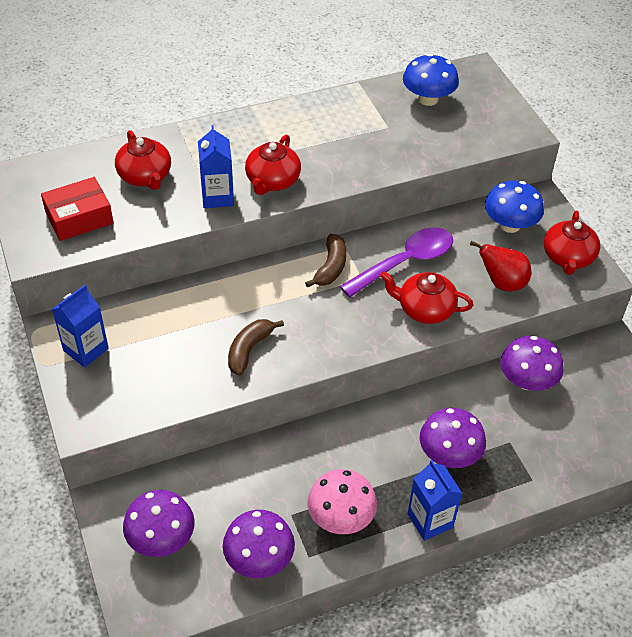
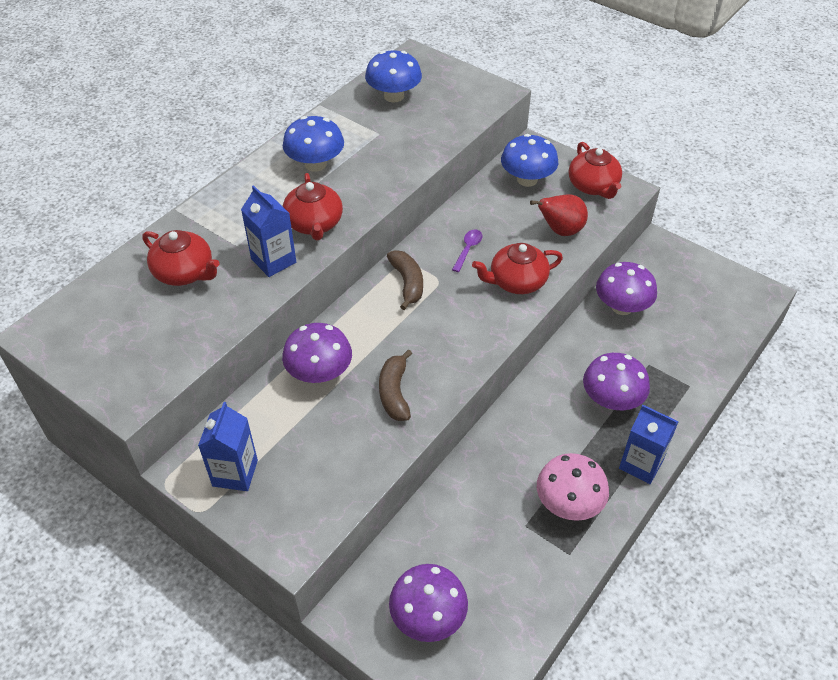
camera: 30 degrees left, 0 degrees up
(79, 218) = (147, 342): red box -> none
(259, 559) = (529, 582): purple mushroom -> purple mushroom (319, 373)
(313, 132) = (315, 164): none -> blue mushroom
(405, 262) = (468, 249): purple spoon -> purple spoon, size x0.45

